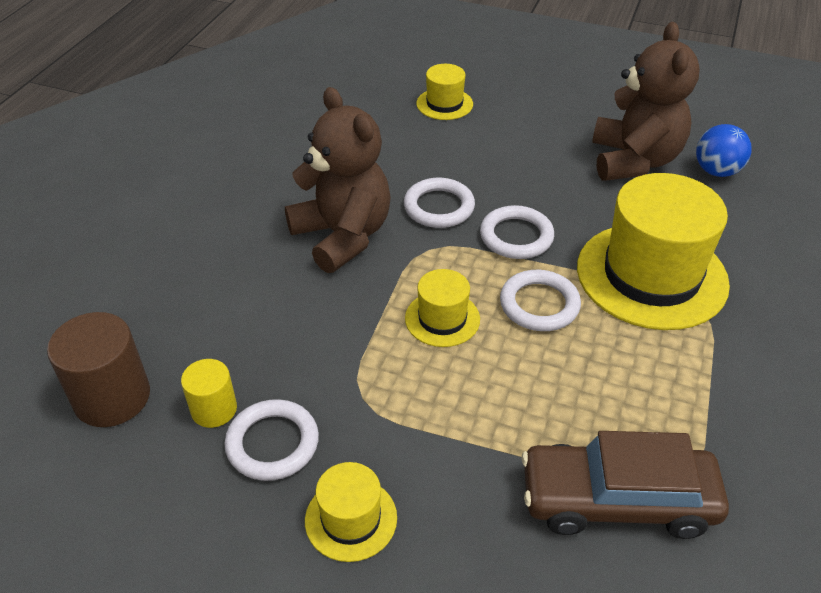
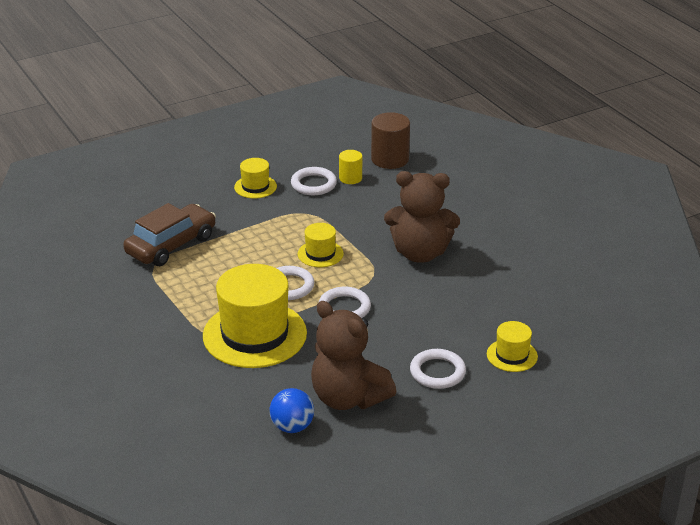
camera: 130 degrees right, 10 degrees down
(439, 207) = (403, 295): white ring -> white ring (437, 372)

